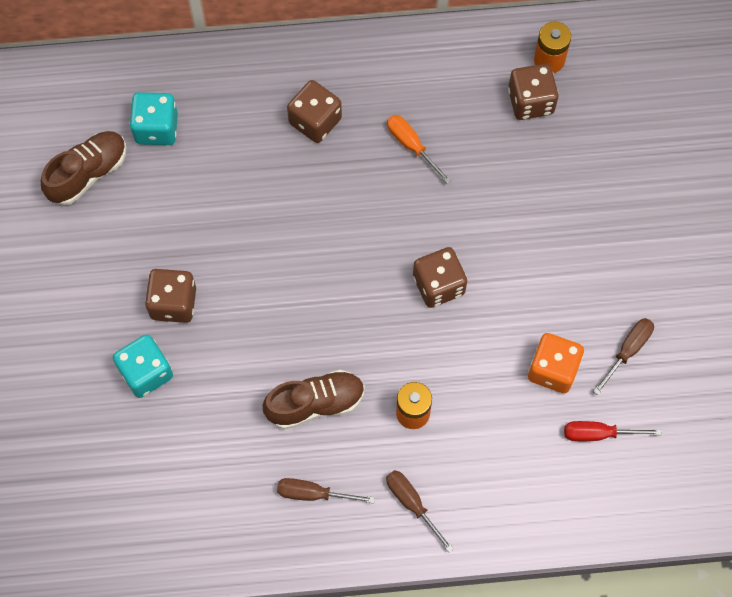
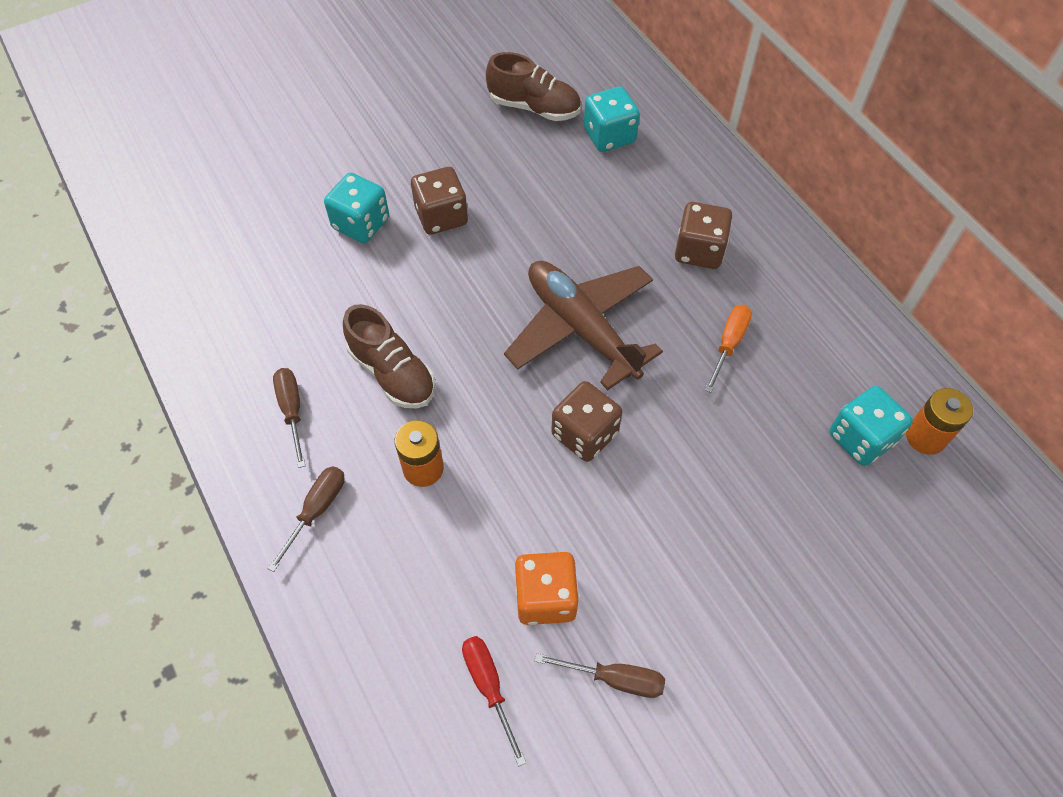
camera: 65 degrees right, 10 degrees down
(344, 244) = (581, 328): none -> brown plane
(530, 101) = (861, 438): brown dice -> turquoise dice

